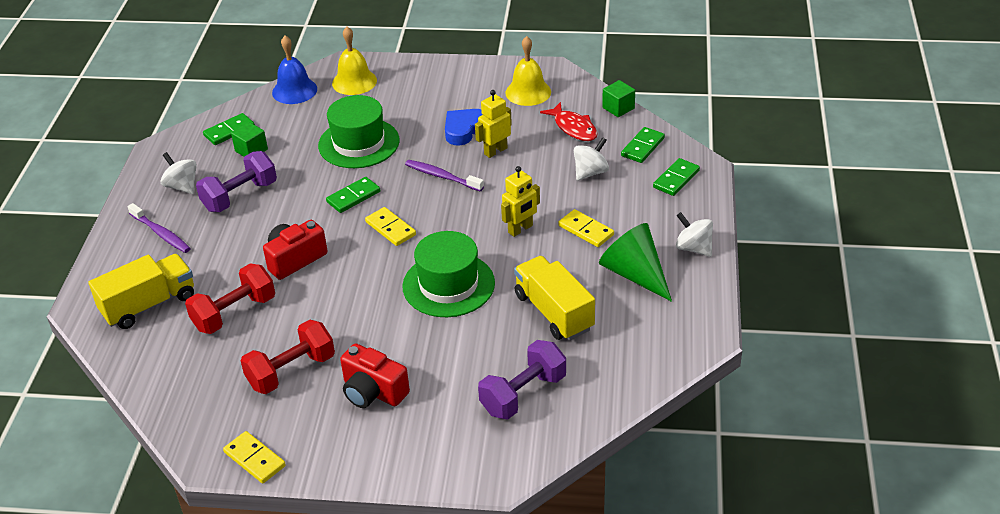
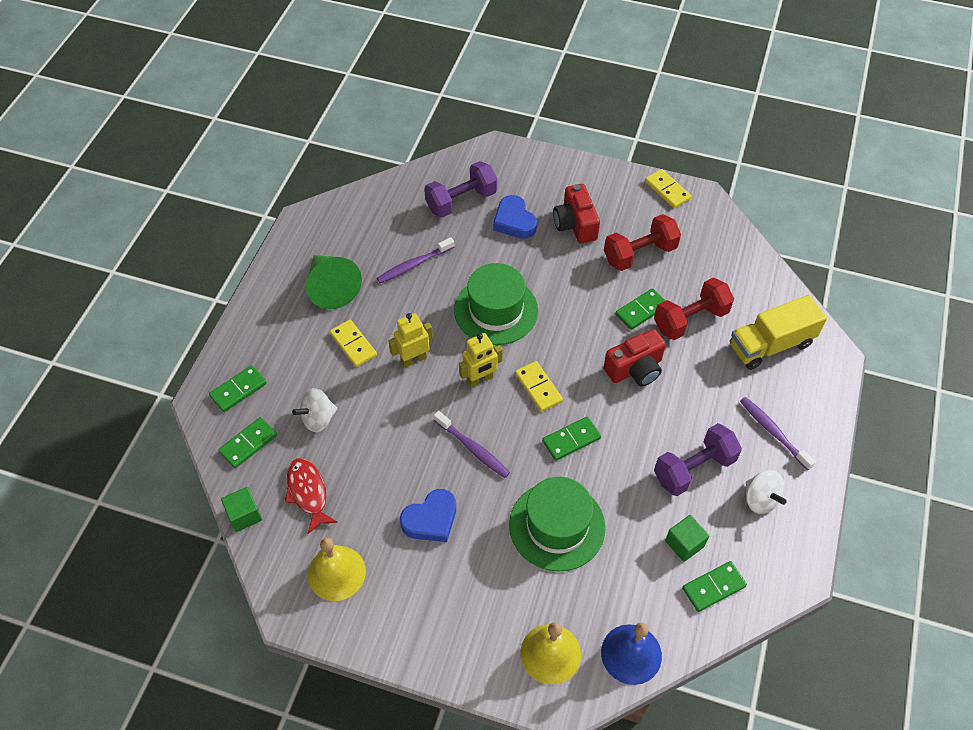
camera: 170 degrees left, 15 degrees up
(289, 312) = (641, 310): none -> green domino
(373, 392) = (575, 224): red camera -> red camera turned 150 degrees counterclockwise
(450, 381) = (514, 221): none -> blue heart
(495, 151) = (406, 475): yellow robot -> yellow robot (480, 379)
(554, 312) = (414, 265): yellow truck -> purple toothbrush
(693, 248) = (267, 304): white spinning top -> none

